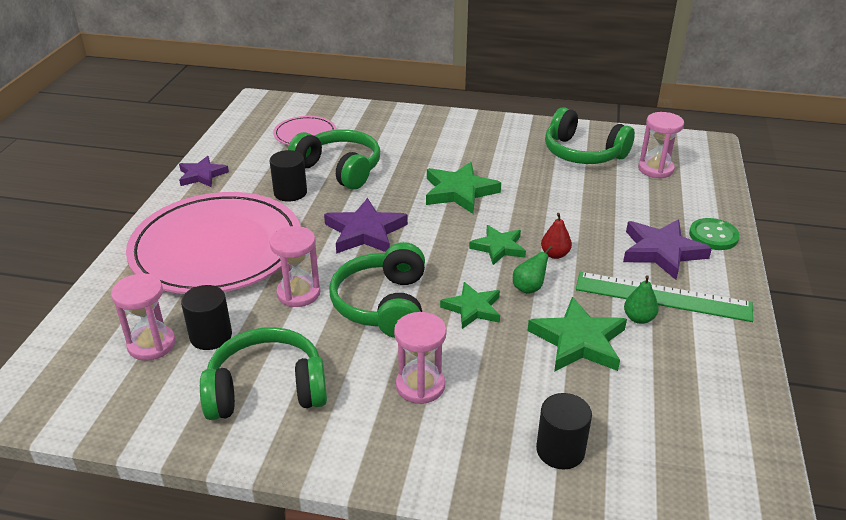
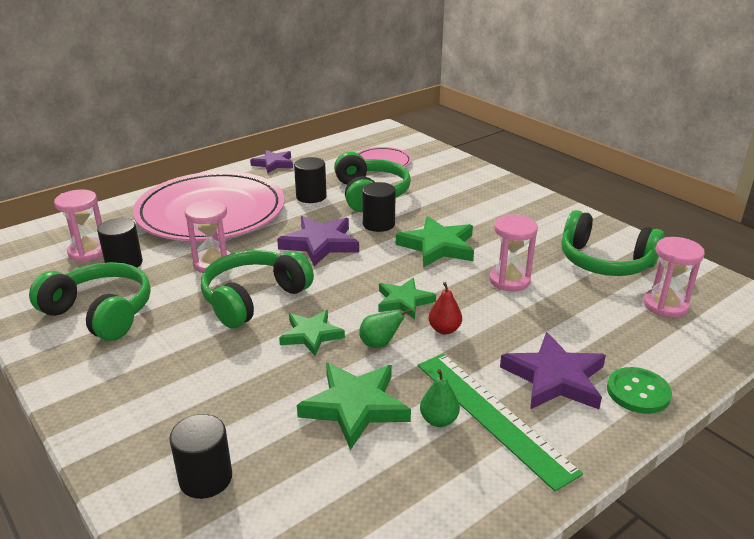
camera: 40 degrees right, 5 degrees down
(387, 193) = (378, 224): none -> black cylinder
(420, 386) = (188, 367): pink hourglass -> pink hourglass (509, 280)
(583, 153) = (604, 262): green headphones -> green headphones turned 45 degrees counterclockwise

